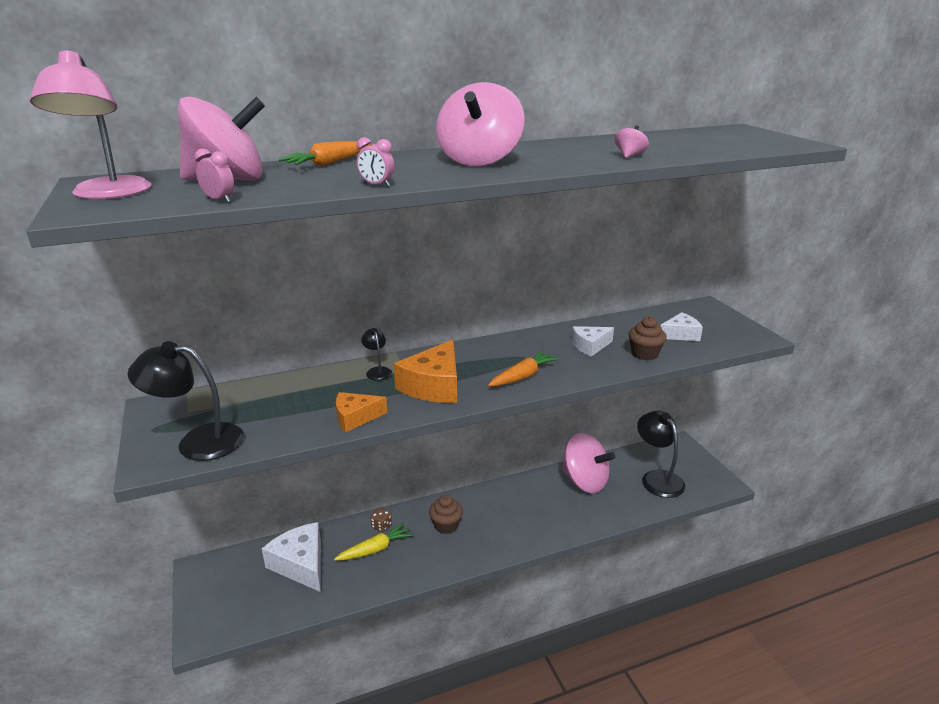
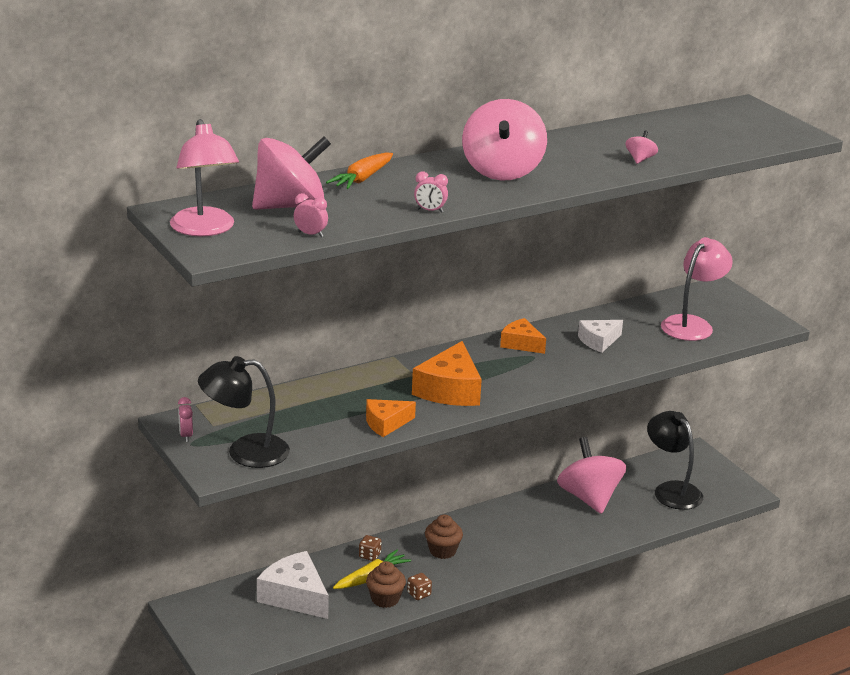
camera: 10 degrees left, 0 degrees up
(153, 421) = (186, 436): none -> pink clock
(377, 371) = (385, 377): black lamp -> none
(411, 570) = (419, 594): none -> brown dice
(516, 345) = (521, 344): none -> orange cheese
(523, 376) = (537, 376): orange carrot -> none
(584, 481) = (589, 498): pink spinning top -> pink spinning top turned 135 degrees counterclockwise
(644, 354) = (656, 347): brown cupcake -> brown cupcake (385, 599)
(680, 334) = (692, 324): white cheese -> pink lamp

